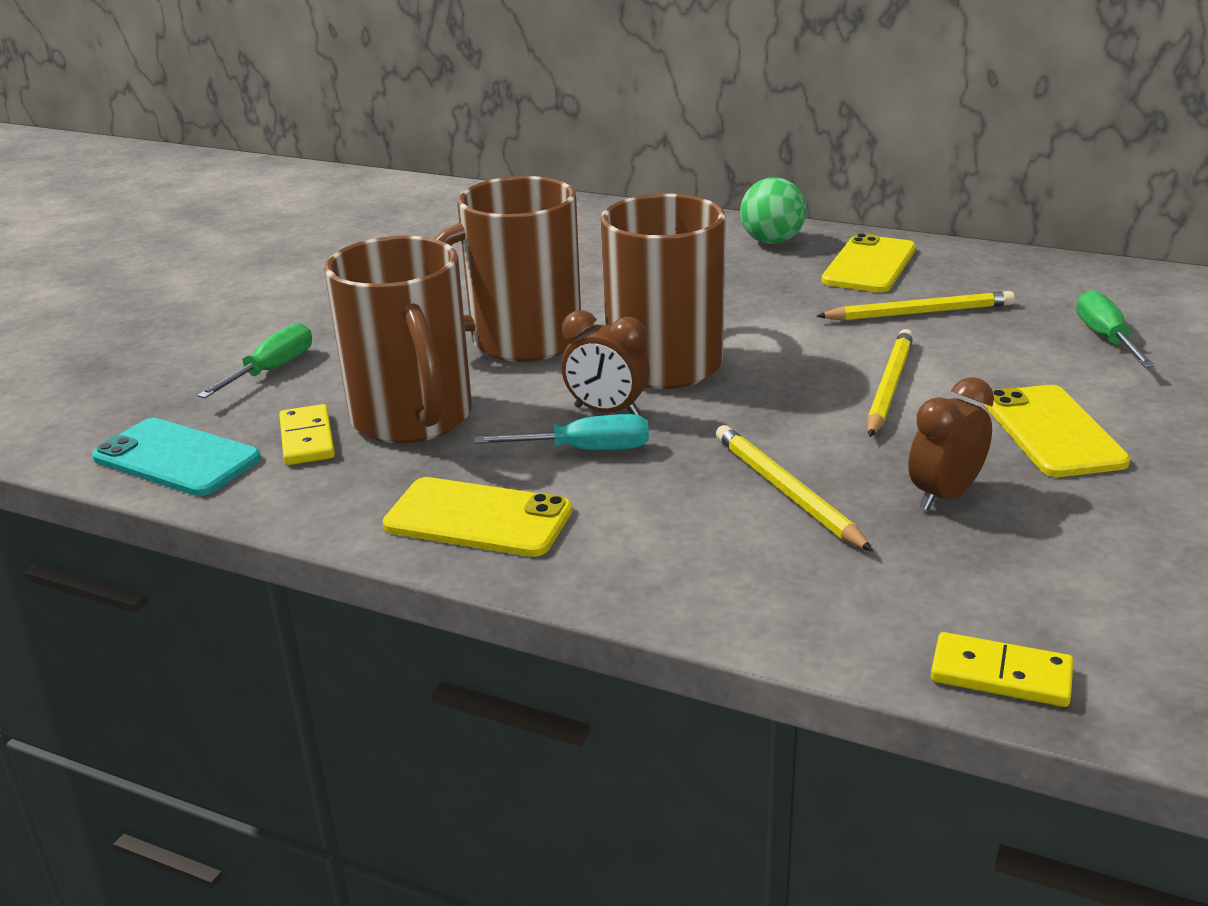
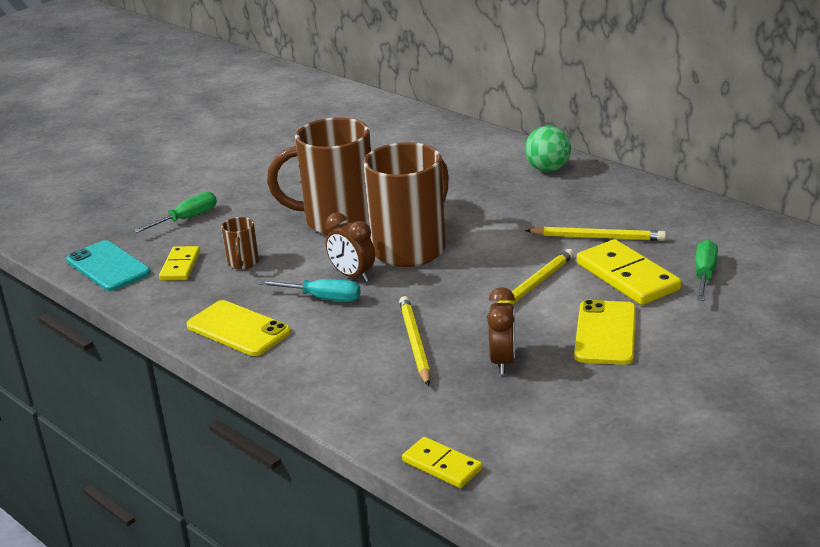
camera: 20 degrees right, 0 degrees up
(413, 419) = (243, 263): brown mug -> brown mug, size x0.43
(869, 265) = (597, 196): yellow phone -> none
(944, 496) = (503, 361): brown clock -> brown clock turned 120 degrees clockwise
(1008, 355) = (627, 276): none -> yellow domino

